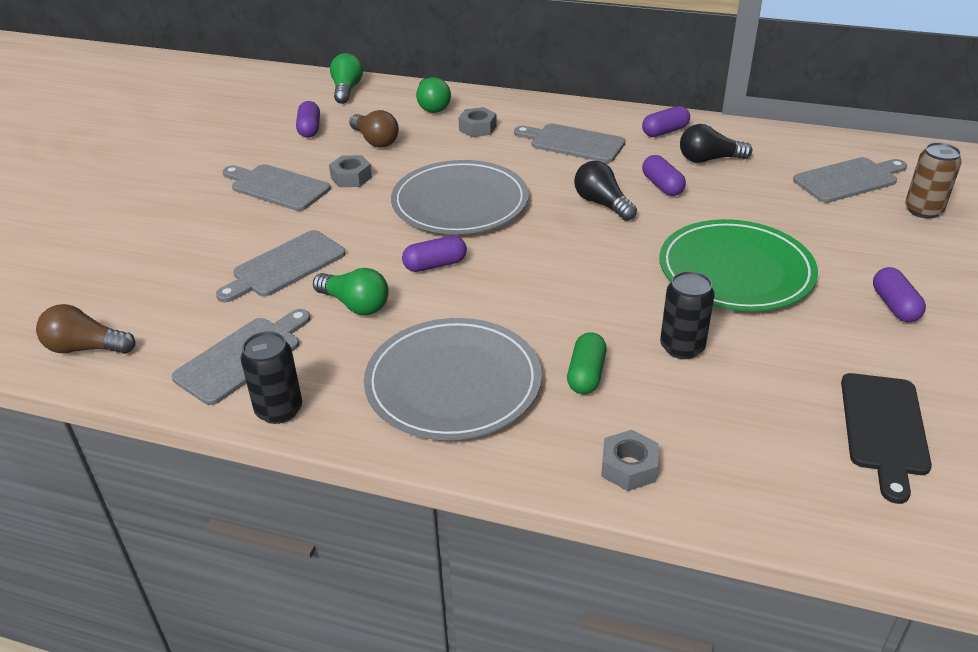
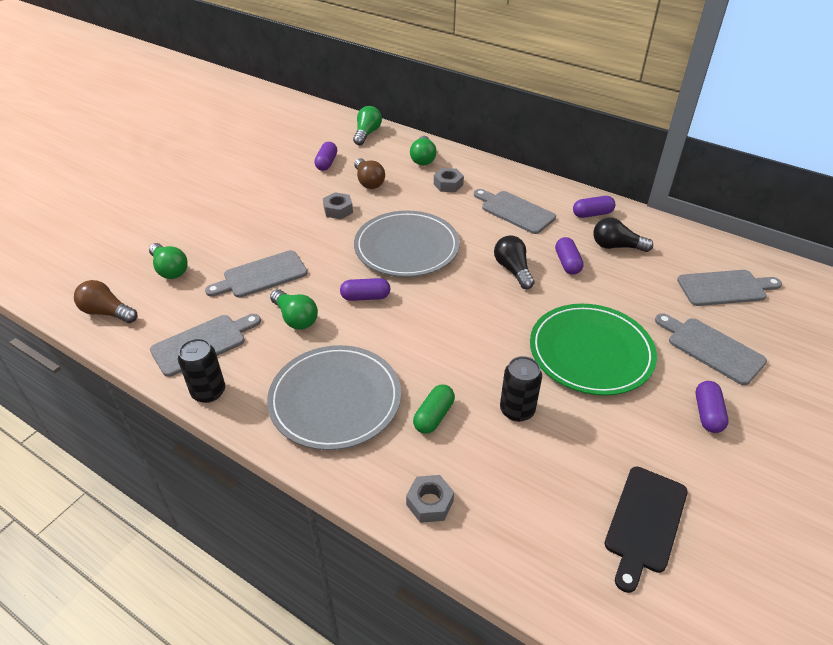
camera: 15 degrees right, 5 degrees up
(153, 282) = (170, 269): none -> green light bulb
(276, 187) = (283, 208): grey cutting board -> grey cutting board (711, 348)
(923, 210) = (776, 330): brown can -> none

